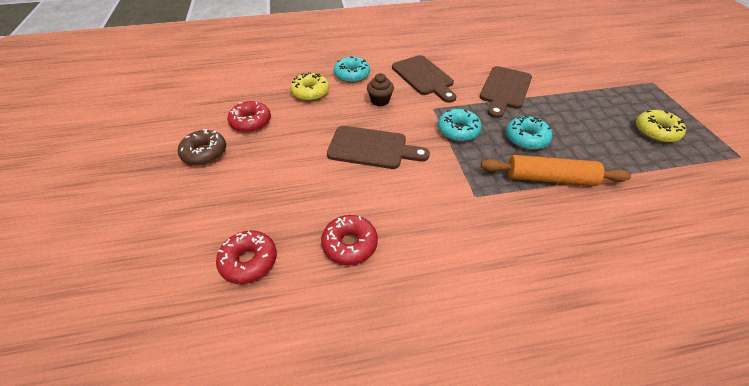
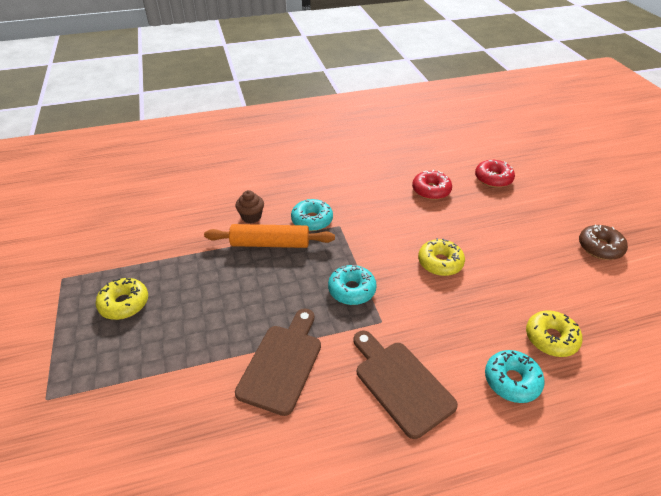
camera: 175 degrees right, 5 degrees down
(251, 122) = (587, 285): red donut -> none
(372, 148) = (440, 262): brown cutting board -> yellow donut
(380, 101) = (452, 329): brown cupcake -> brown cupcake (251, 217)
(526, 138) = (277, 285): turquoise donut -> turquoise donut (312, 220)

